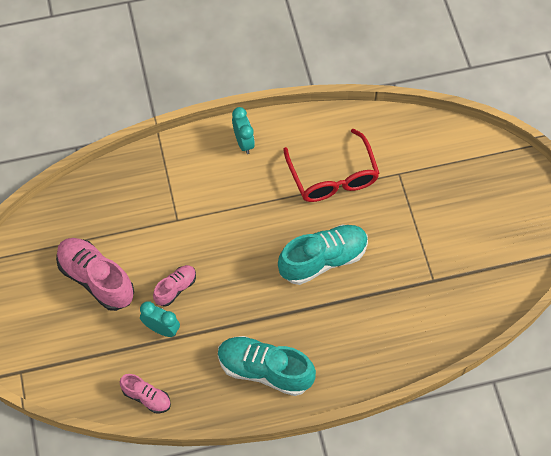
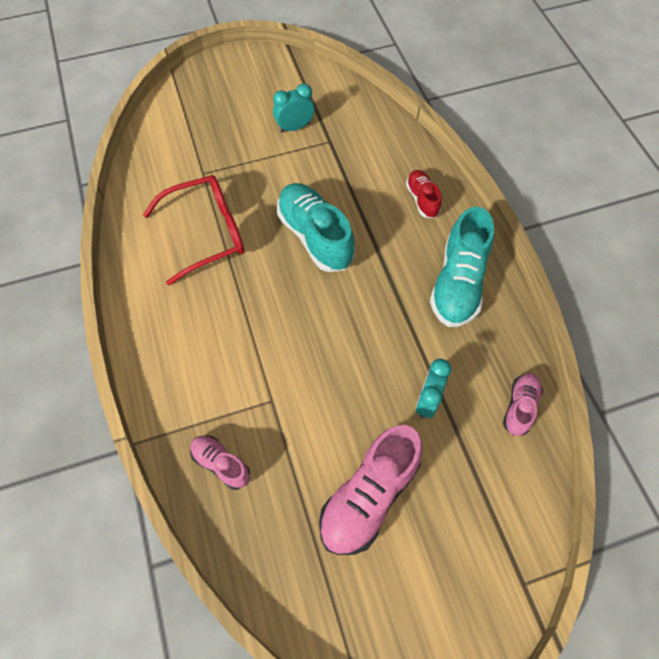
camera: 95 degrees left, 0 degrees up
(175, 288) = (370, 390): pink shoe -> pink shoe (221, 464)
(243, 142) = (155, 331): turquoise clock -> turquoise clock (294, 127)
(358, 354) = (422, 199): none -> red shoe

